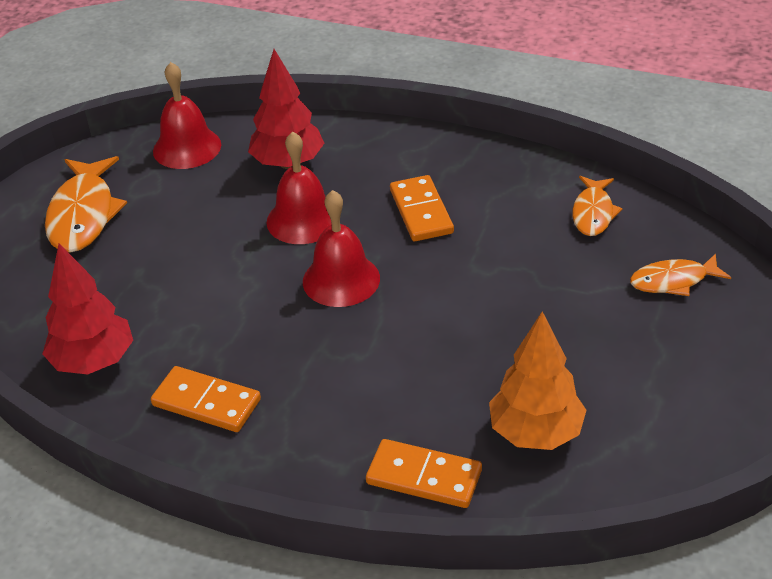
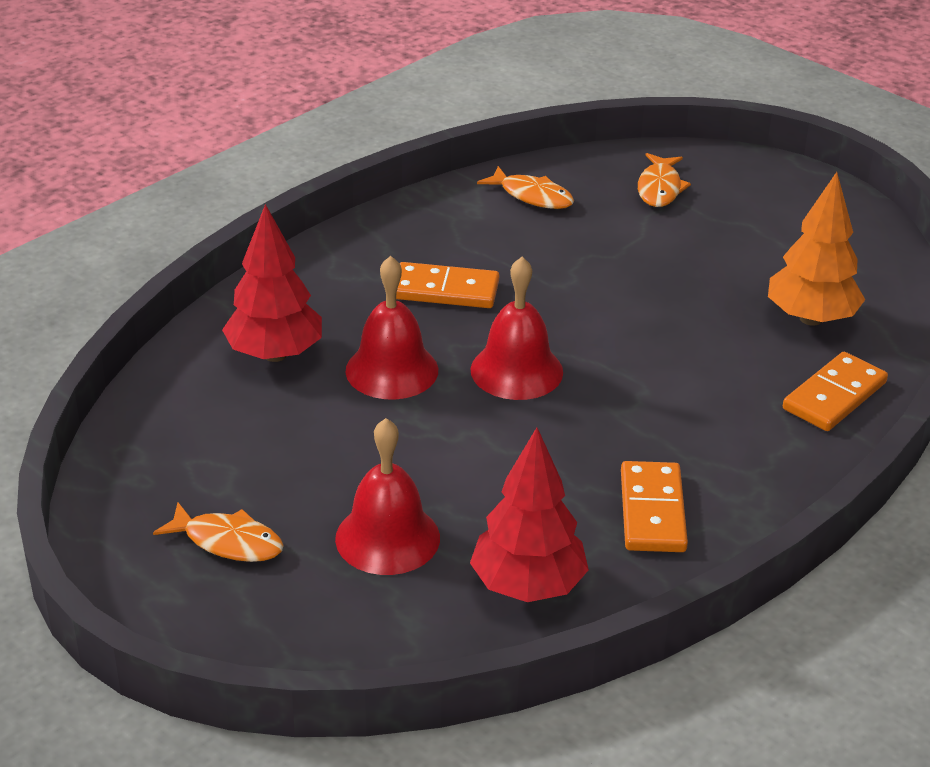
camera: 70 degrees left, 5 degrees down
(83, 215) = (228, 542): orange fish -> orange fish, size x0.61
(187, 147) = (165, 424): red bell -> red bell (387, 538)
(206, 402) = (652, 511): orange domino -> orange domino turned 45 degrees counterclockwise

